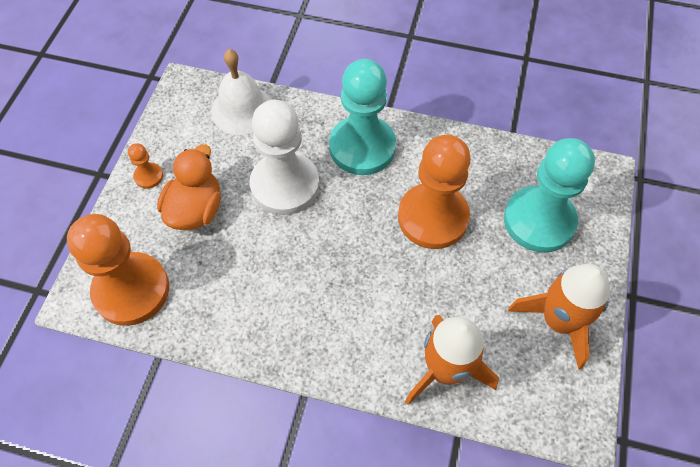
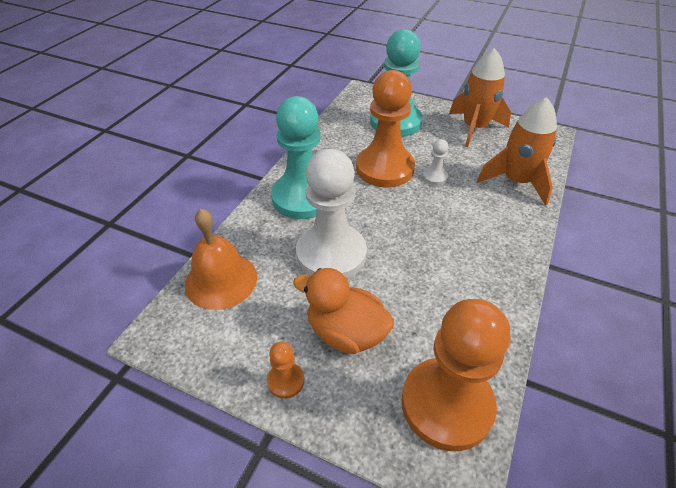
camera: 80 degrees left, 15 degrees down
(242, 110) = (221, 280): white bell -> orange bell
(430, 272) = (434, 177): none -> white pawn

